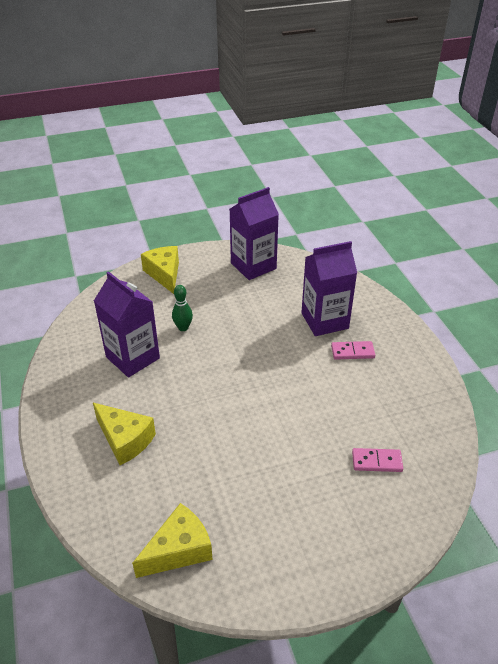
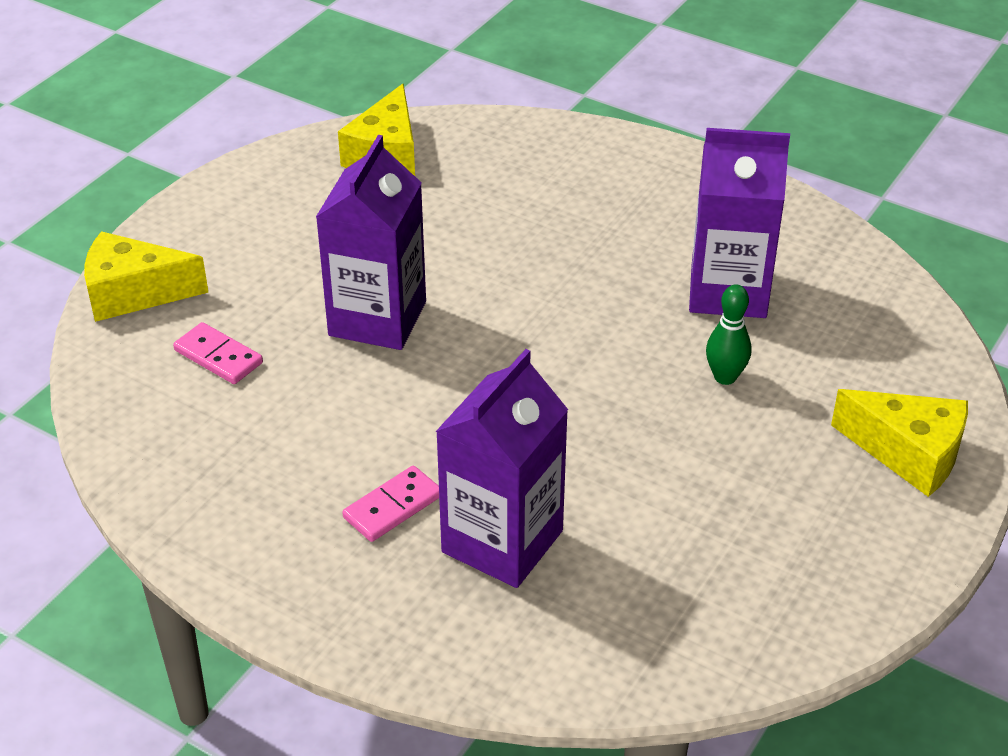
camera: 140 degrees right, 0 degrees up
(125, 440) = (585, 203): yellow cheese -> yellow cheese (134, 293)
(253, 266) = (781, 584): purple carton -> purple carton (377, 318)
(377, 461) = (218, 356): pink domino -> pink domino turned 75 degrees clockwise

